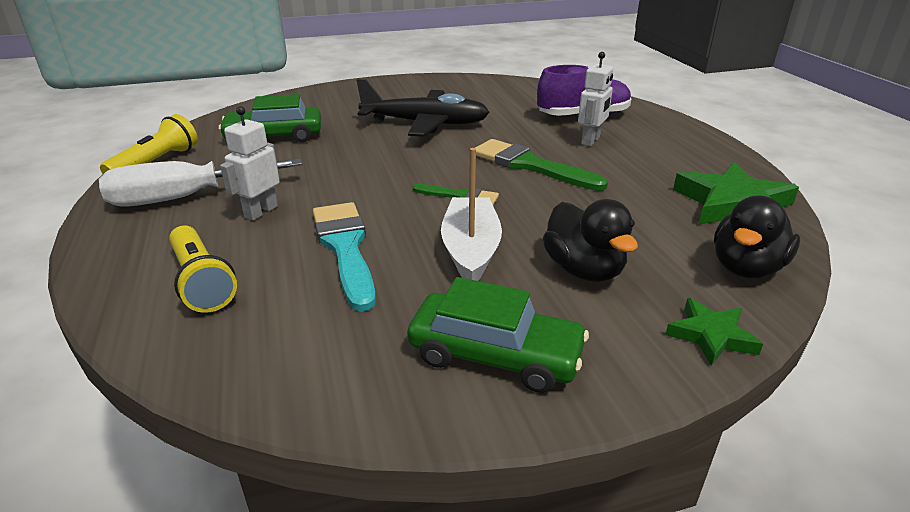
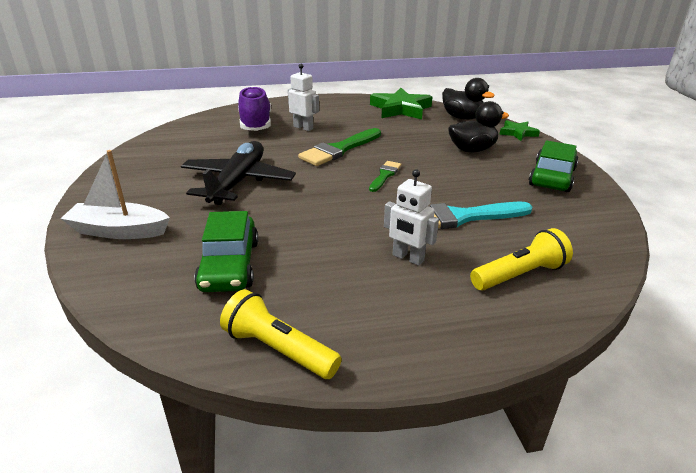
camera: 85 degrees left, 0 degrees up
(185, 198) = (377, 308): white screwdriver -> none
(471, 250) = (457, 176): white boat -> white boat (119, 231)

